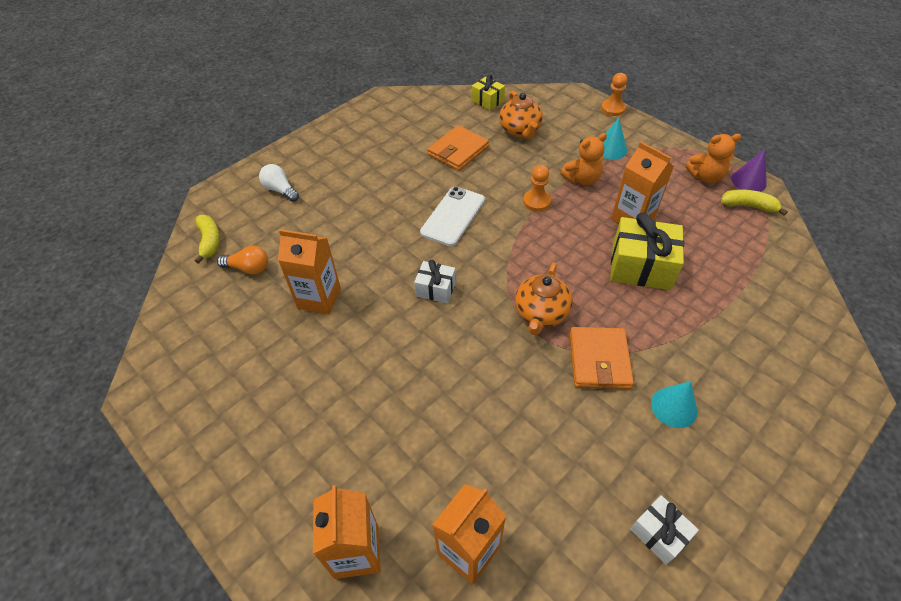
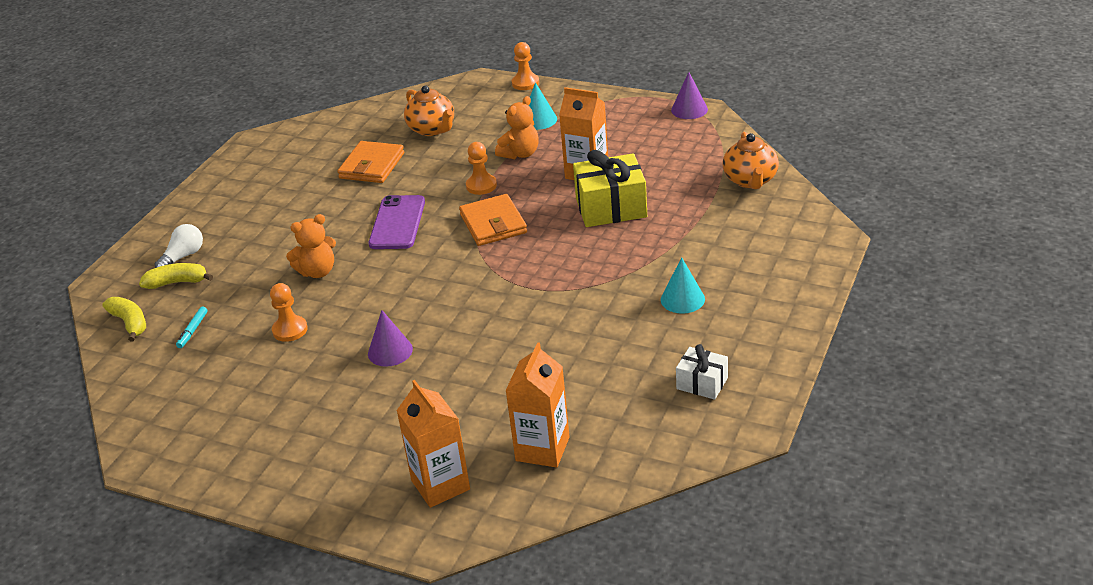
camera: 20 degrees left, 15 degrees down
(248, 268) = (192, 331): orange light bulb -> turquoise marker
(280, 190) = (183, 256): white light bulb -> white light bulb turned 105 degrees clockwise
(319, 298) = (290, 330): orange carton -> orange pawn
(386, 357) = (390, 351): none -> purple cone
(435, 289) = (412, 286): white gift -> none
(453, 216) = (397, 223): white phone -> purple phone
(487, 101) = (381, 111): yellow gift -> none
(541, 313) = (529, 272): orange teapot -> orange teapot (750, 180)
(599, 360) = (601, 288): orange wallet -> orange wallet (493, 224)
(706, 177) = (646, 117): orange teddy bear -> orange teddy bear (318, 271)
(748, 206) = (696, 130): yellow banana -> yellow banana (177, 282)

